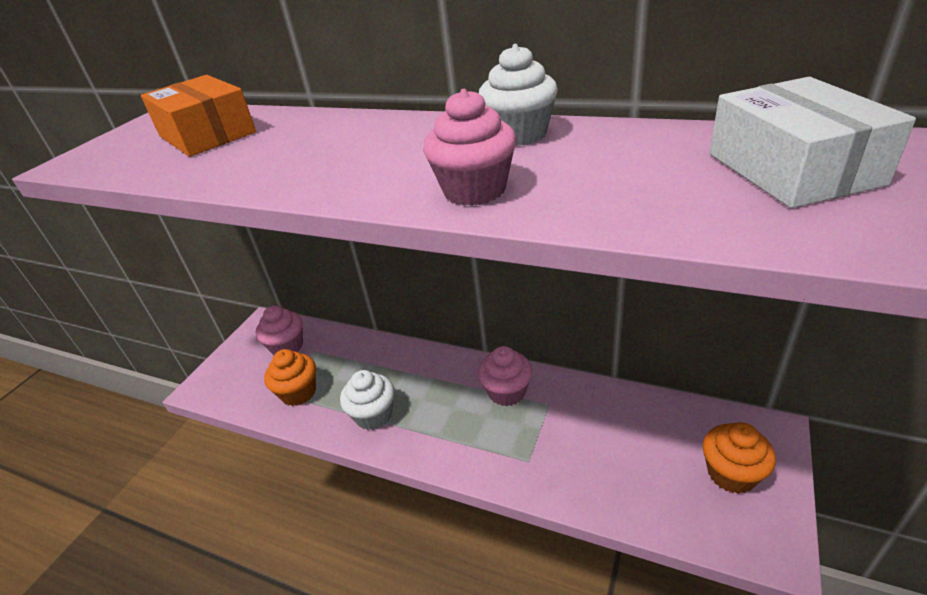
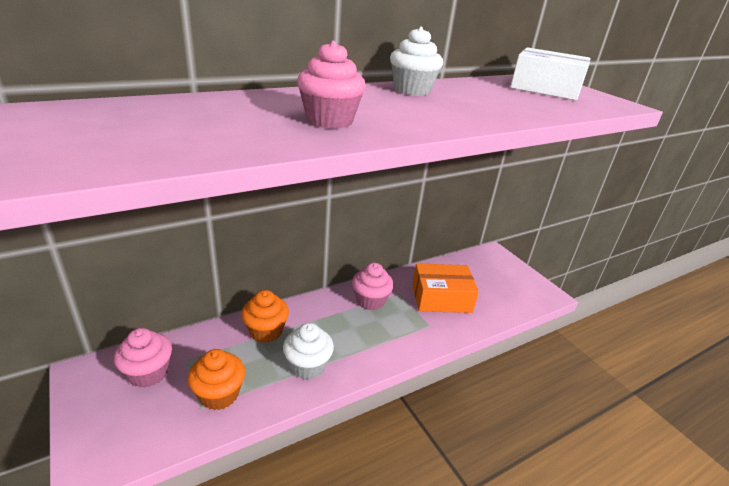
camera: 60 degrees left, 5 degrees down
(207, 134) = (135, 122): orange box -> orange box (441, 298)
(474, 190) = (462, 116): pink cupcake -> pink cupcake (329, 120)
(731, 474) = (503, 276): orange cupcake -> orange cupcake (266, 331)

